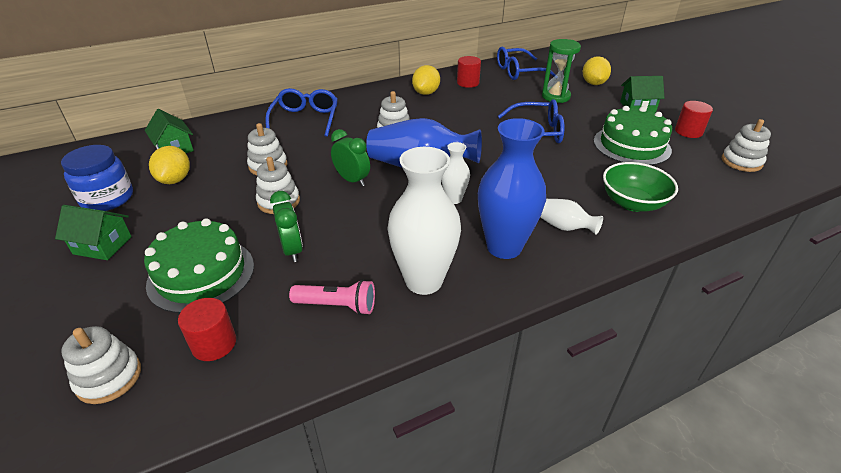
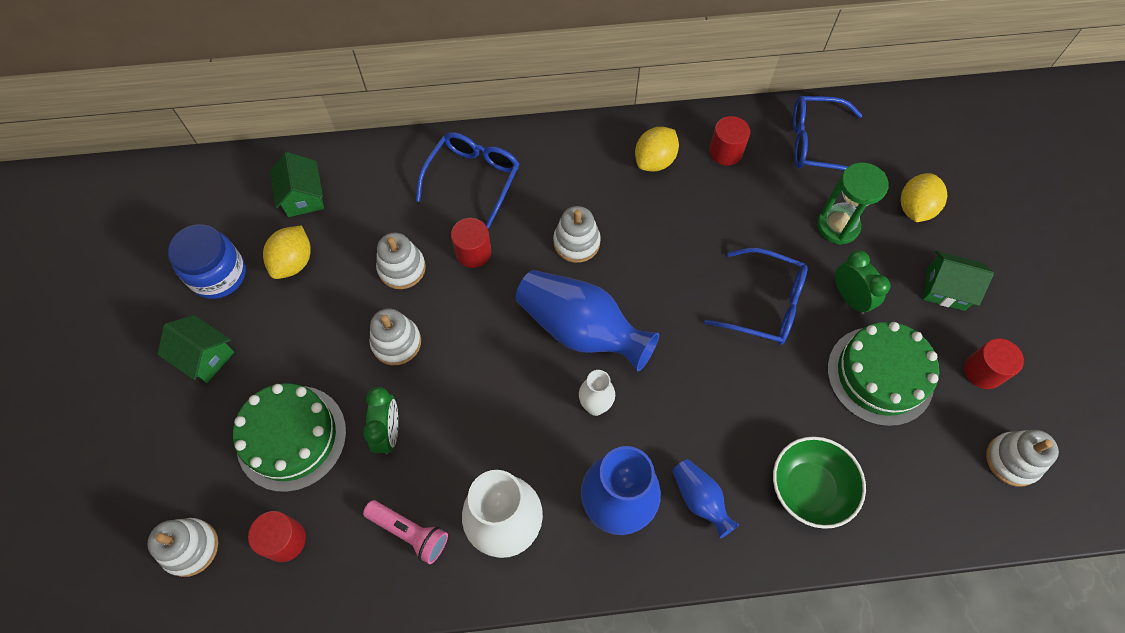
camera: 20 degrees right, 25 degrees up
(321, 149) = (473, 252): none -> red cylinder
(352, 180) = (490, 329): green clock -> green clock (849, 298)
(562, 226) = (700, 499): white vase -> blue vase

